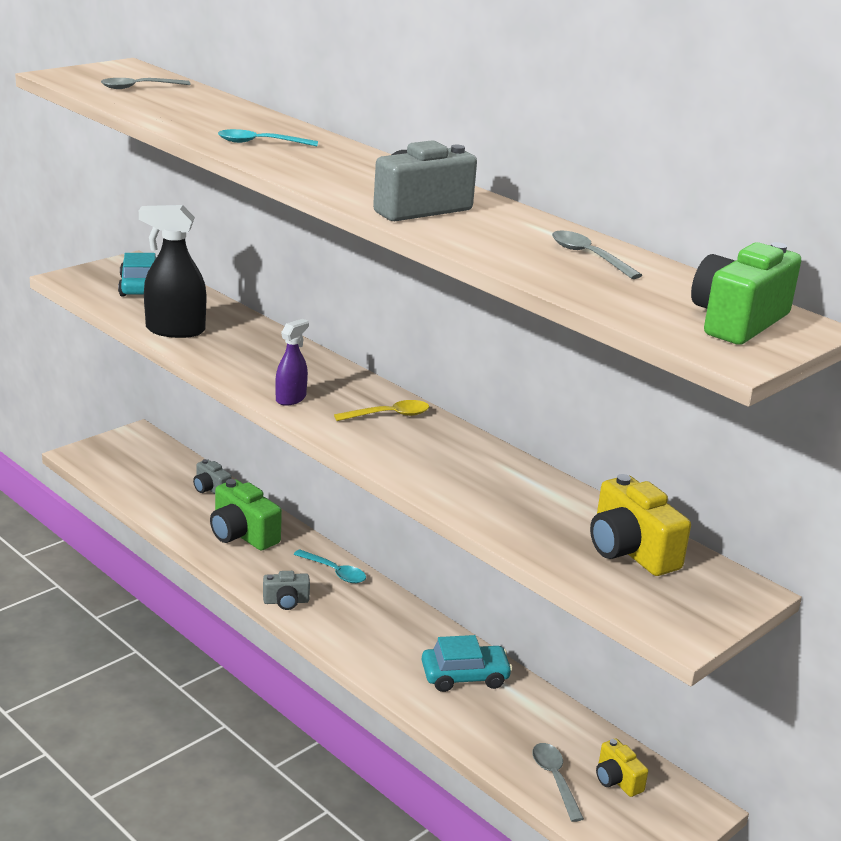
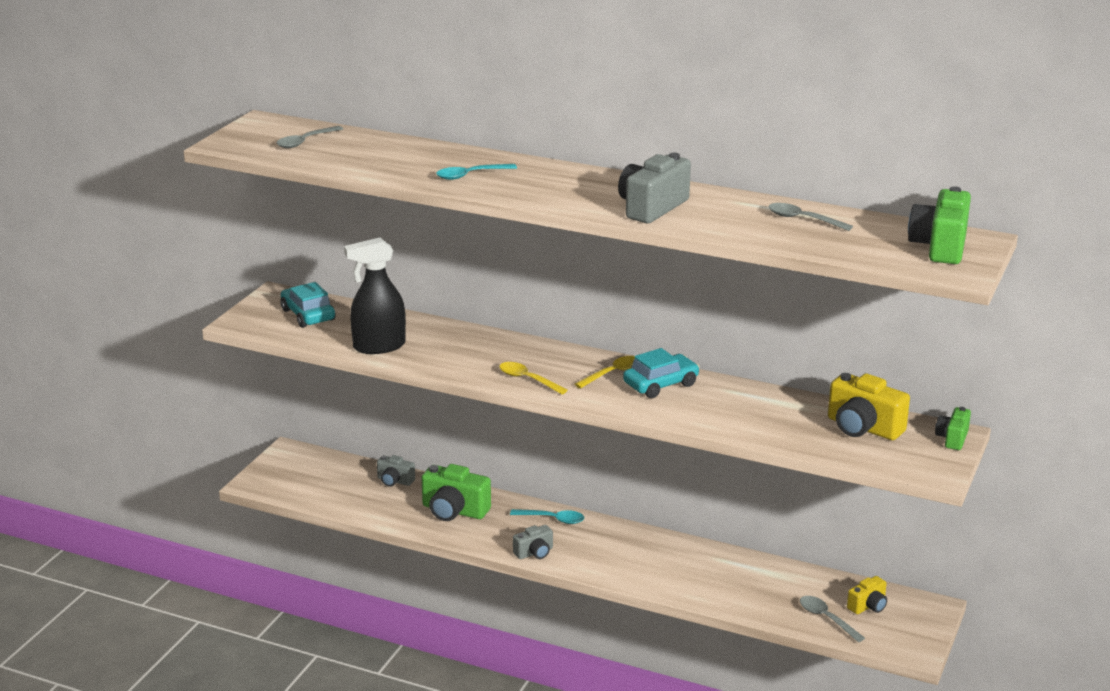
camera: 20 degrees left, 0 degrees up
(291, 398) = (528, 379): purple spray bottle -> yellow spoon
(465, 676) = (712, 568): turquoise car -> turquoise car (661, 384)
(617, 780) = (868, 606): yellow camera -> yellow camera turned 75 degrees counterclockwise
(737, 595) = (952, 438): none -> green camera

